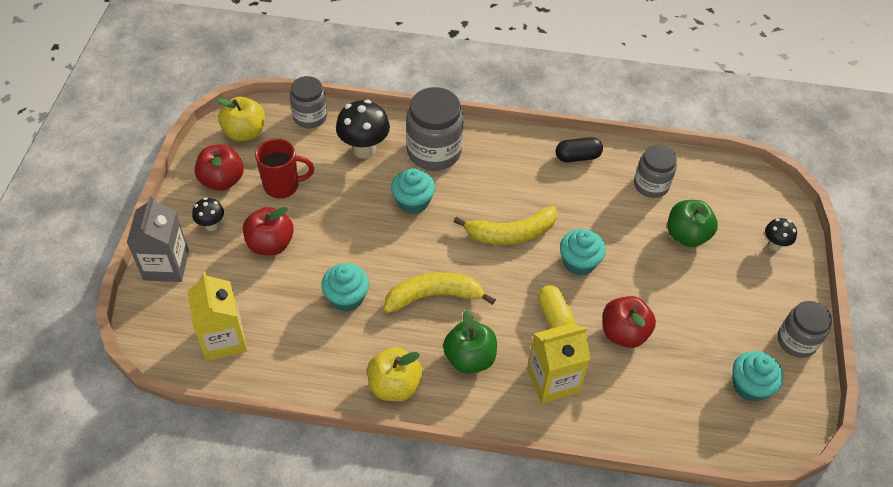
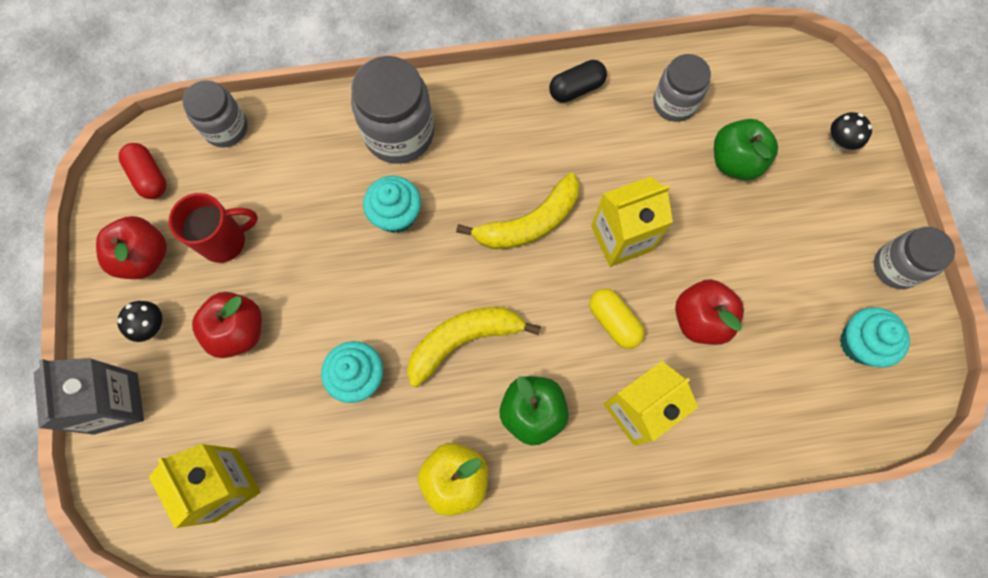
camera: 15 degrees left, 20 degrees up
(245, 132) = (149, 177): yellow apple -> red capsule
(364, 149) = (311, 156): black mushroom -> none
(579, 262) = (621, 238): turquoise cupcake -> yellow carton

